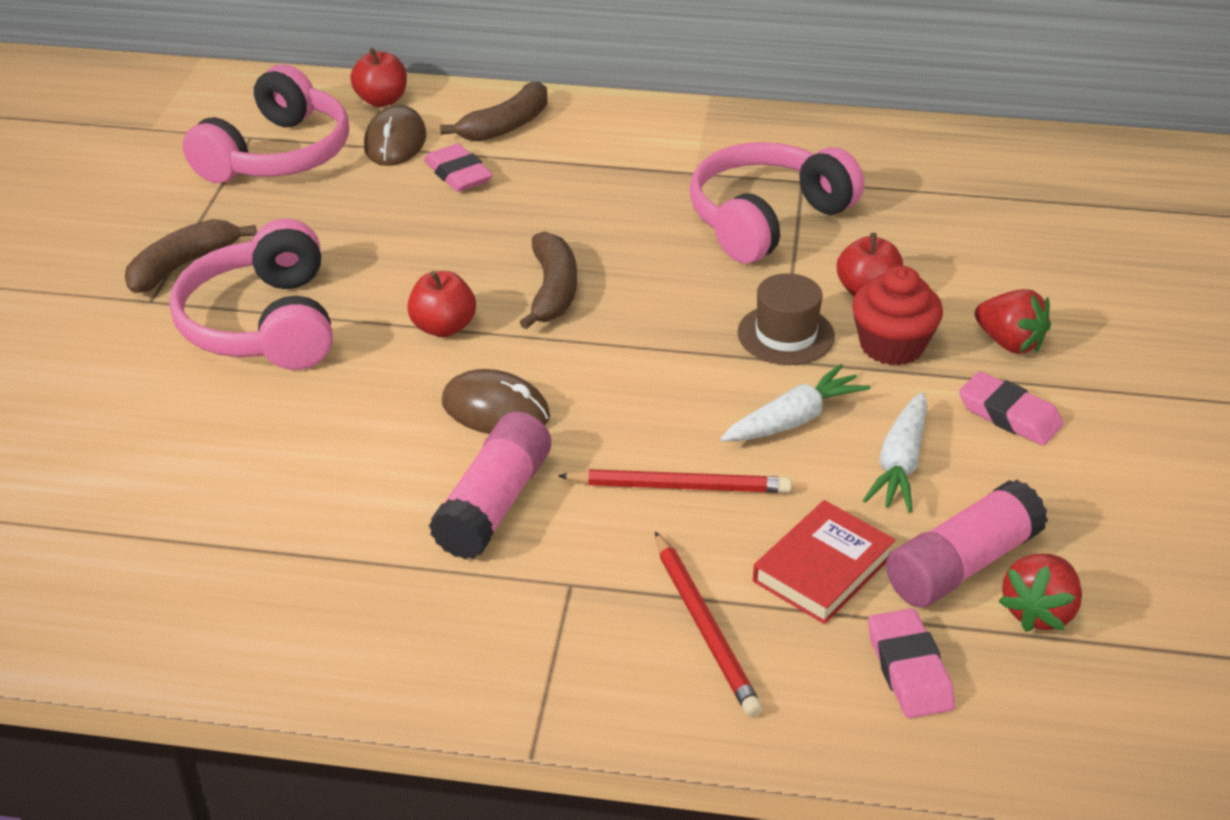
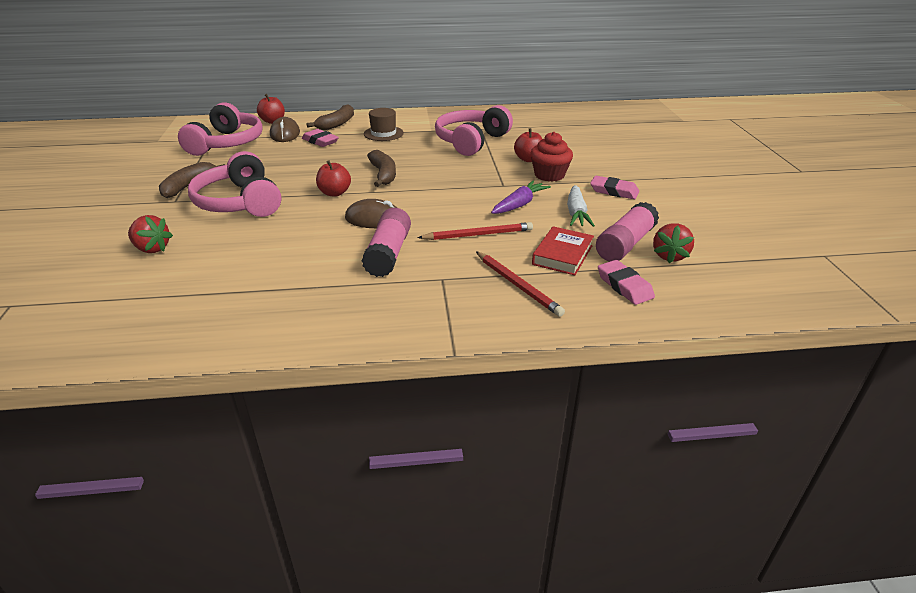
camera: 15 degrees left, 5 degrees down
(786, 335) = (500, 177): brown hat -> brown hat (383, 133)
(794, 420) = (519, 204): white carrot -> purple carrot
(1009, 343) = (599, 168): red strawberry -> red strawberry (152, 249)

